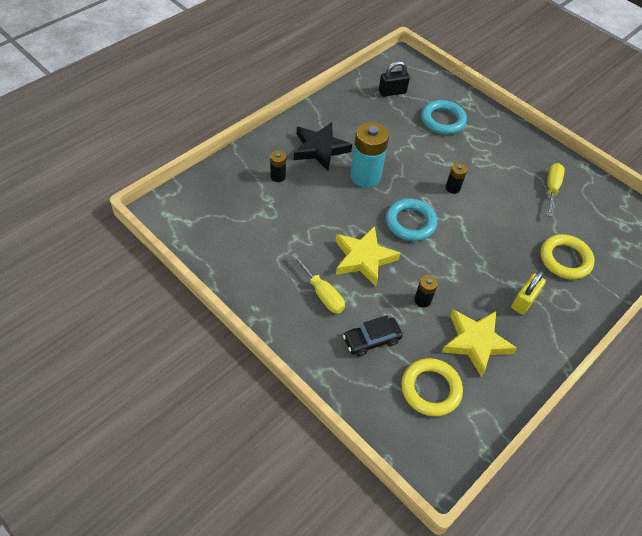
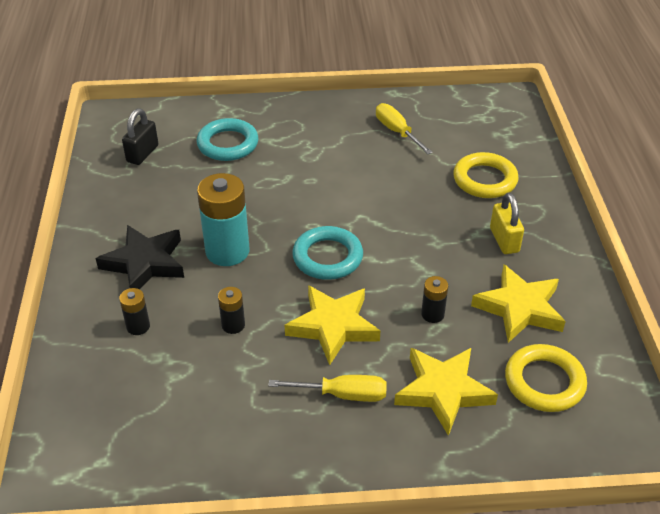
camera: 45 degrees left, 10 degrees down
(371, 340) = (443, 391): black car -> yellow star
(452, 188) = (320, 196): black battery -> black battery (233, 325)

